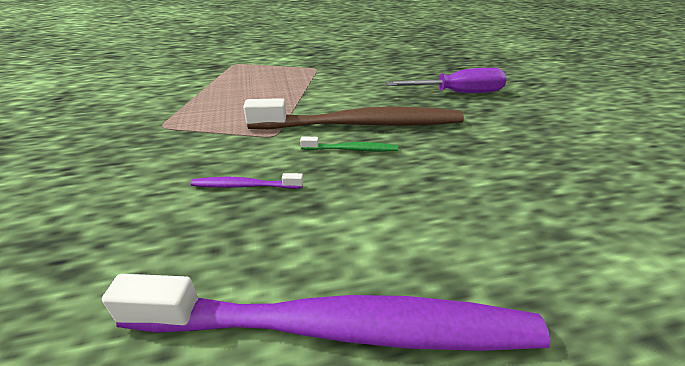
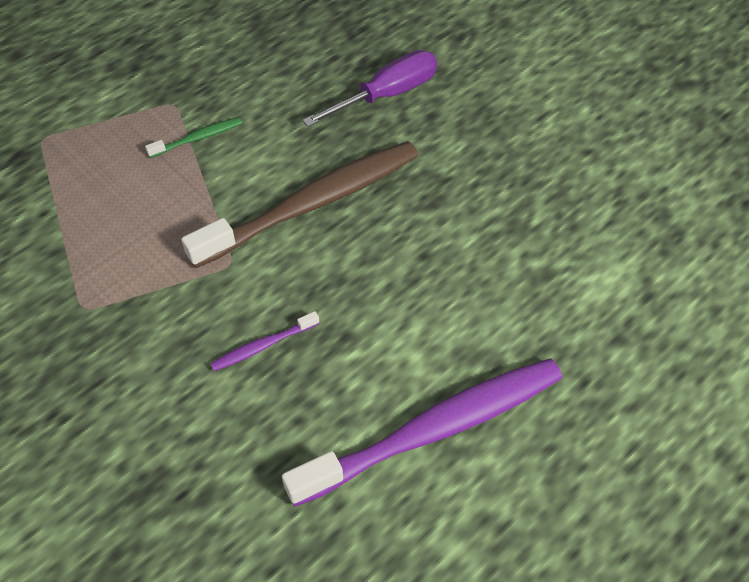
camera: 30 degrees left, 20 degrees up
(351, 149) = (328, 249): green toothbrush -> green toothbrush (198, 138)

